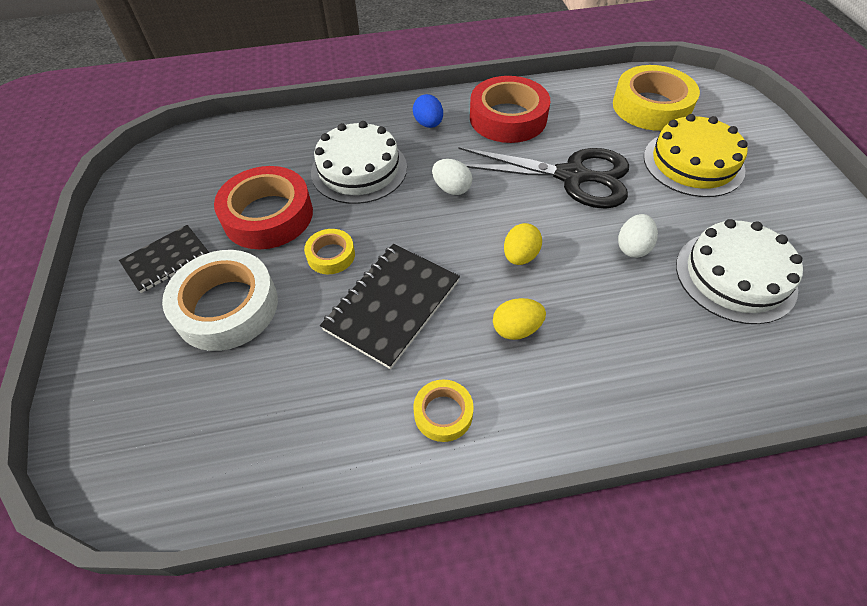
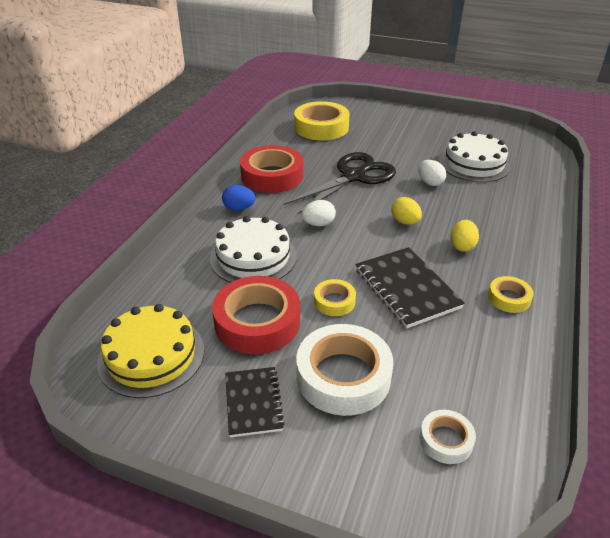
camera: 60 degrees left, 15 degrees down
(175, 423) = (446, 440): none -> white tape
(693, 163) = (382, 137): yellow cake -> yellow cake (151, 355)

